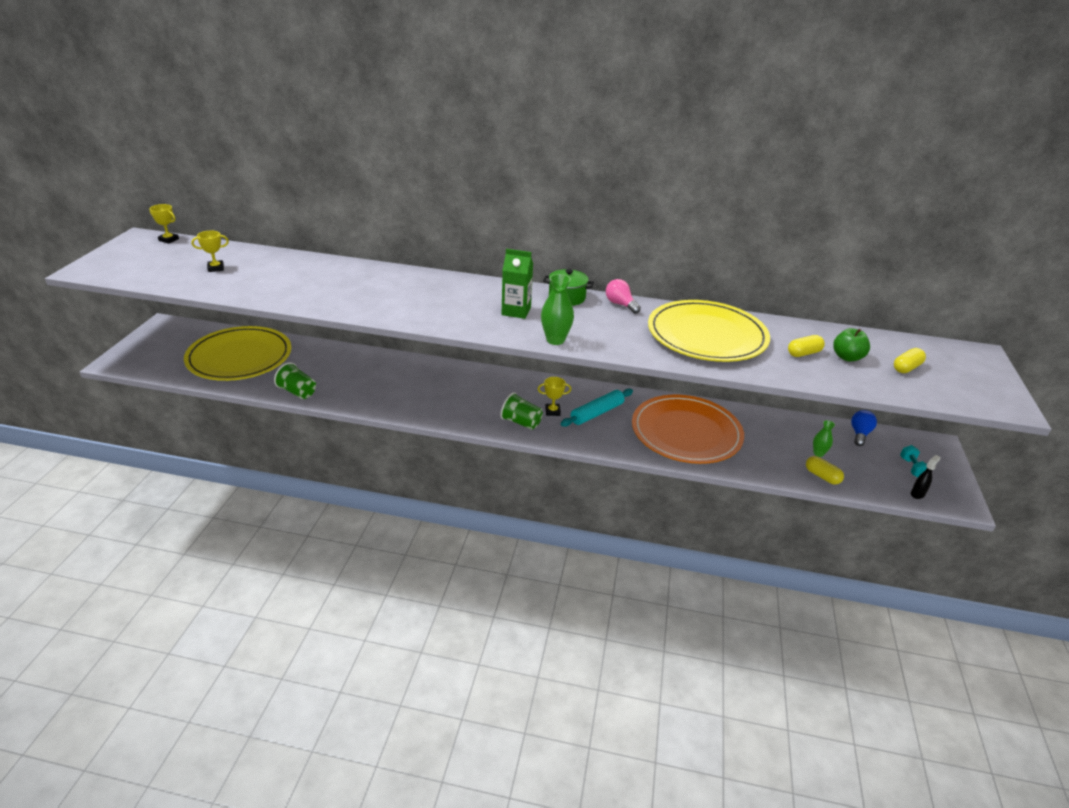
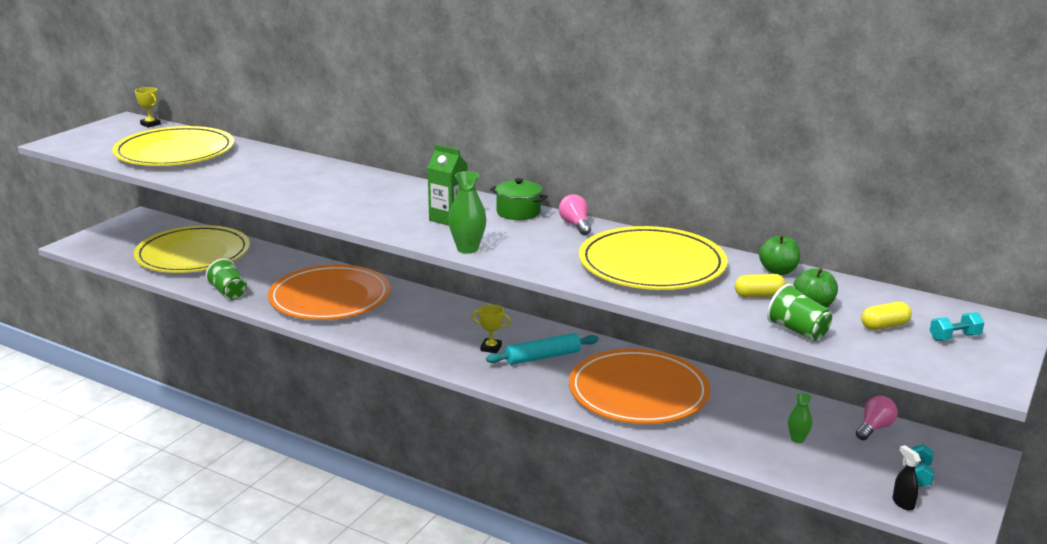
camera: 20 degrees right, 10 degrees down
(216, 268) = (175, 152): yellow trophy -> yellow plate
(391, 383) = (330, 298): none -> orange plate
(521, 422) = (447, 353): green cup -> green cup (797, 331)
(798, 328) = (778, 271): none -> green apple
(822, 476) = (782, 463): yellow capsule -> none
(859, 434) = (874, 428): blue light bulb -> pink light bulb
(917, 494) = (903, 503): black spray bottle -> black spray bottle turned 90 degrees counterclockwise
(956, 370) = (954, 337): none -> turquoise dumbbell

